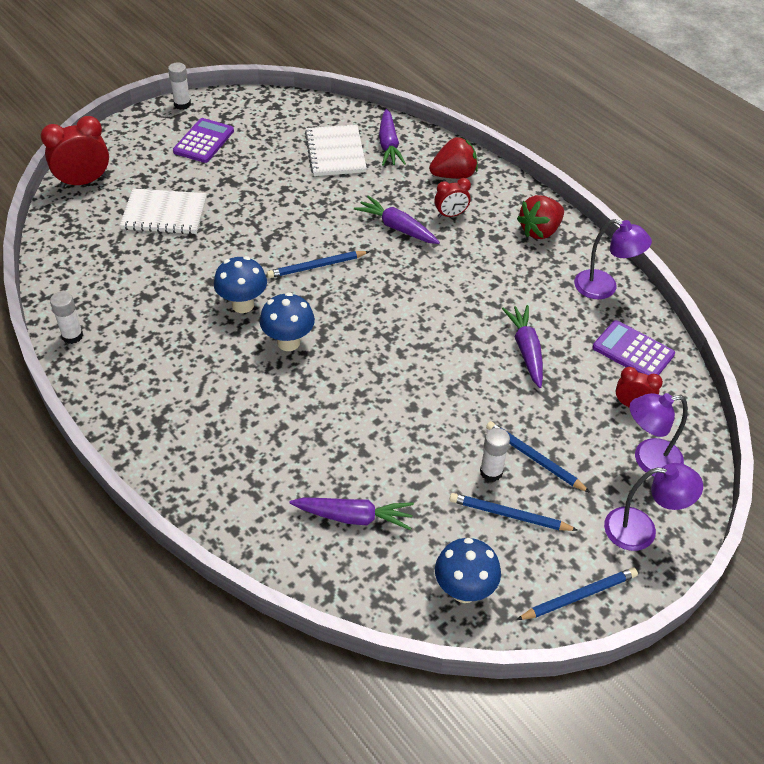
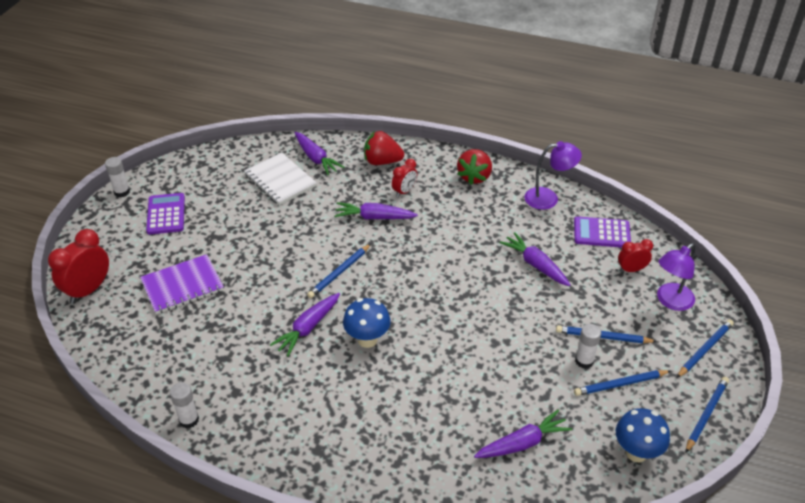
camera: 30 degrees left, 5 degrees down
(164, 214) = (182, 285): white notebook -> purple notebook
(243, 305) = (308, 328): blue mushroom -> purple carrot
(453, 175) = (382, 161): red strawberry -> red strawberry turned 120 degrees counterclockwise
(641, 530) = (705, 350): purple lamp -> blue pencil

